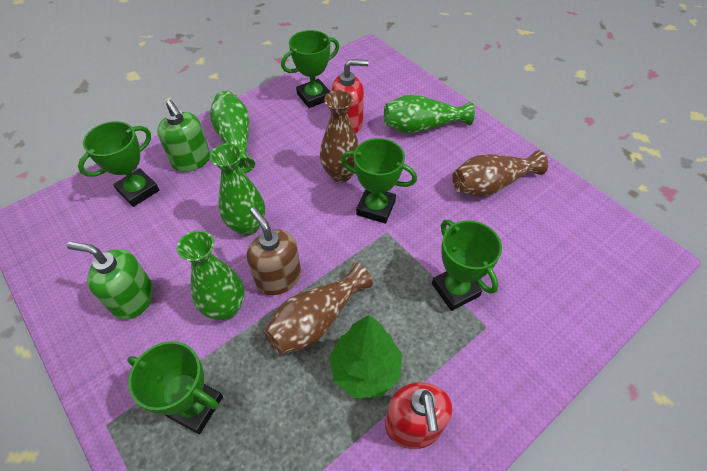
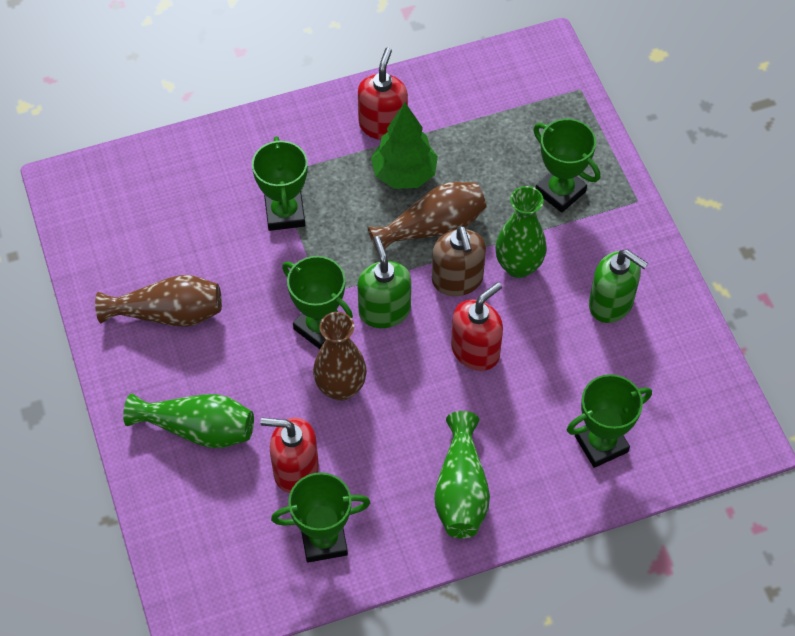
camera: 160 degrees left, 5 degrees up
(191, 161) = (527, 471): green soap dispenser -> green soap dispenser (384, 310)
(247, 226) = (475, 351): green vase -> red soap dispenser

